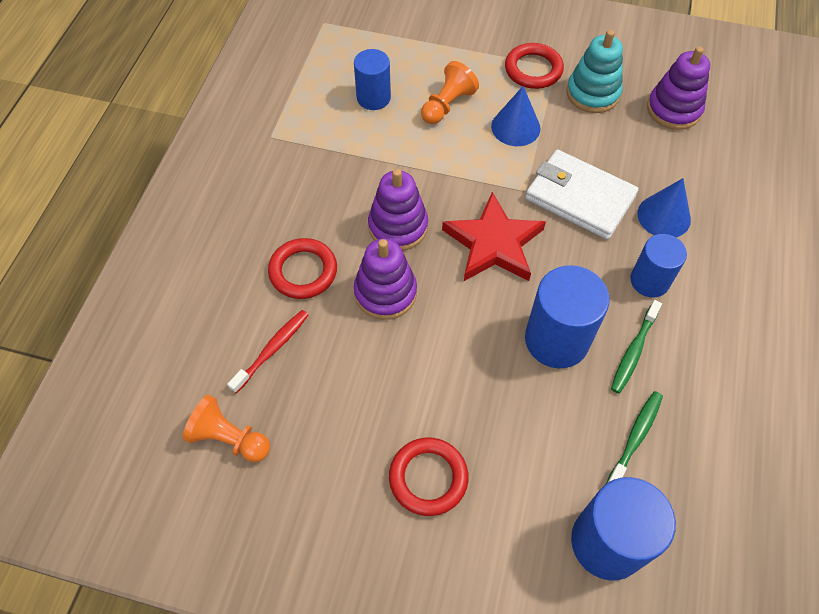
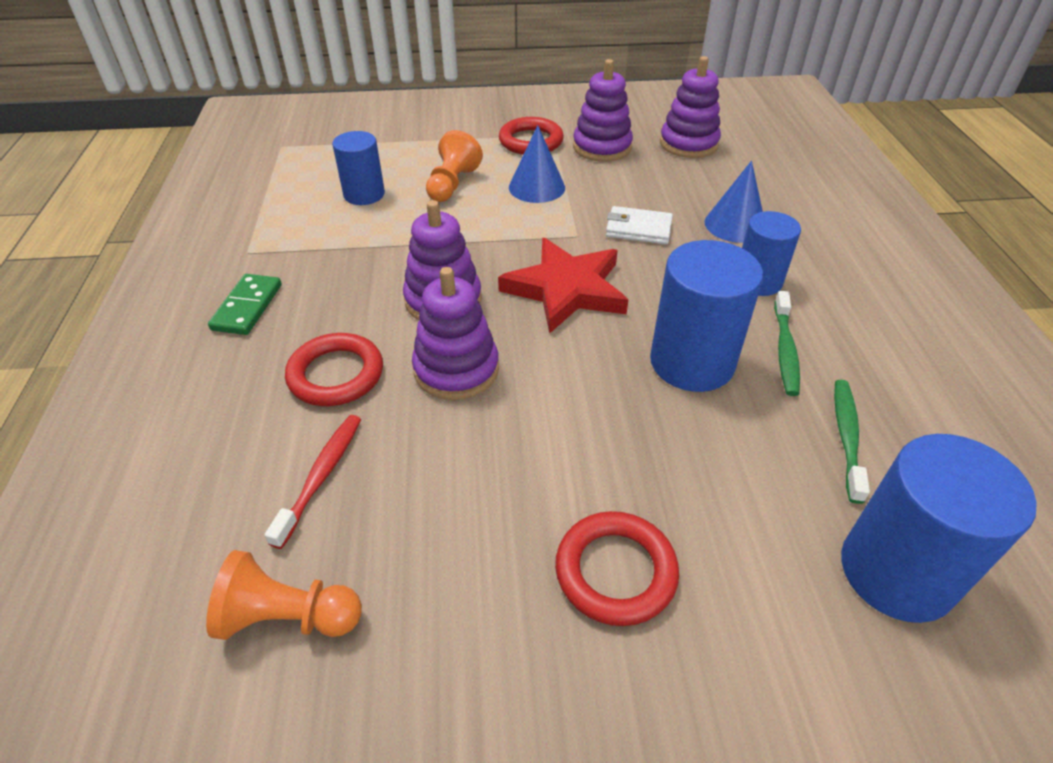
camera: 20 degrees left, 15 degrees down
(259, 191) = (247, 307): none -> green domino
(579, 197) = (638, 229): white wallet -> white wallet, size x0.57
(592, 93) = (602, 147): turquoise stacking toy -> purple stacking toy

